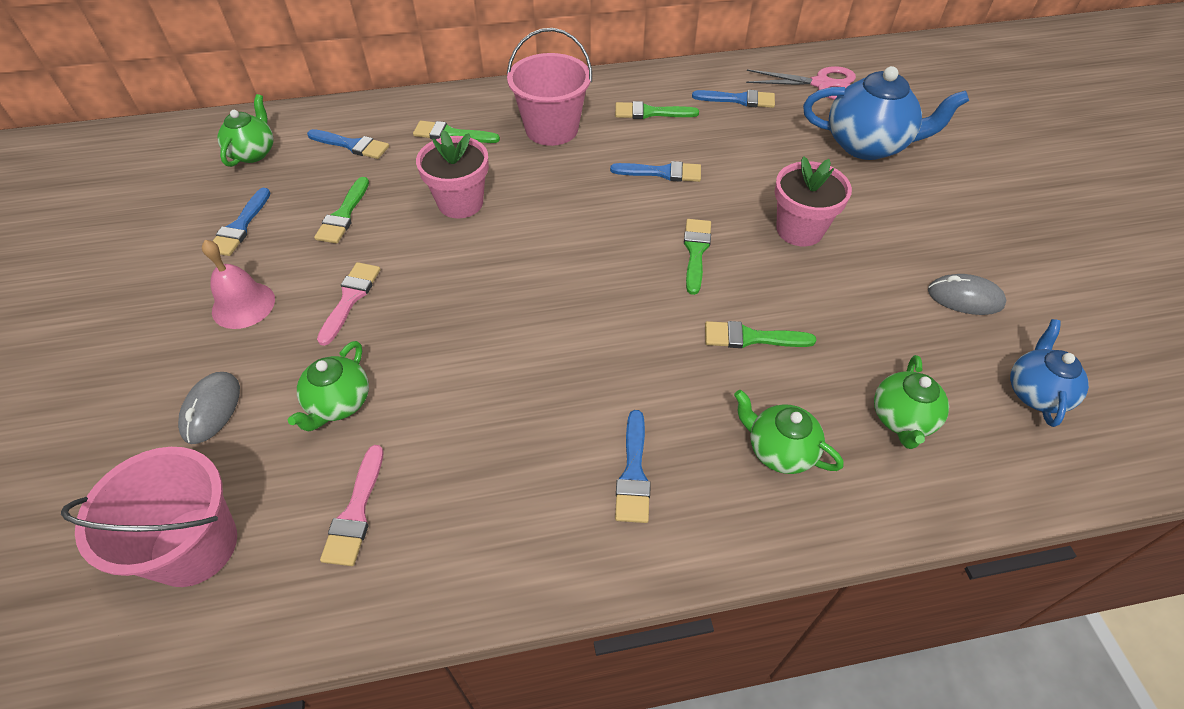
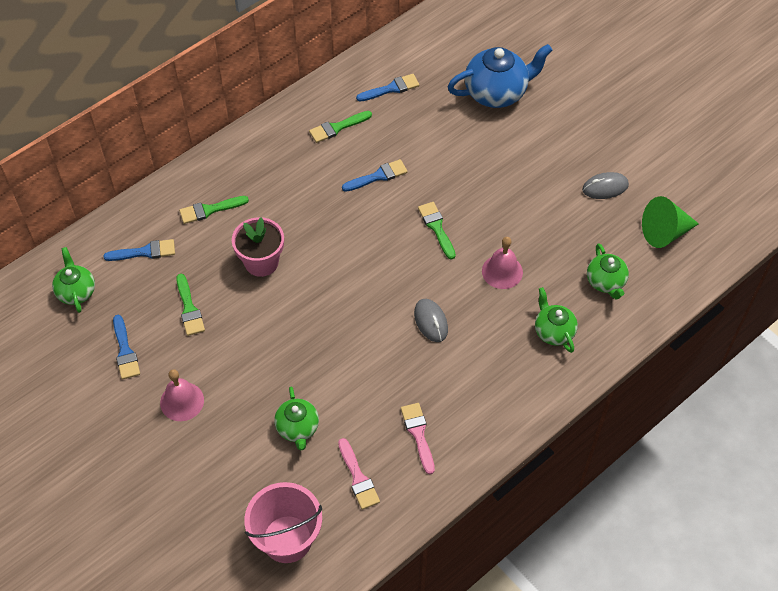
camera: 30 degrees left, 5 degrees up
(211, 409) = (225, 470): grey mouse -> grey mouse (431, 321)
(350, 298) = (247, 363): pink brush -> pink brush (418, 434)
(551, 129) = (278, 173): pink bucket -> none
(633, 473) = (487, 382): blue brush -> none
(751, 337) = (502, 271): green brush -> pink bell
(779, 450) = (553, 331): green teapot -> green teapot turned 60 degrees clockwise
(799, 230) = (489, 182): pink flower pot -> none
(821, 84) = (439, 49): pink scissors -> none
(1036, 392) = (665, 232): blue teapot -> green cone

